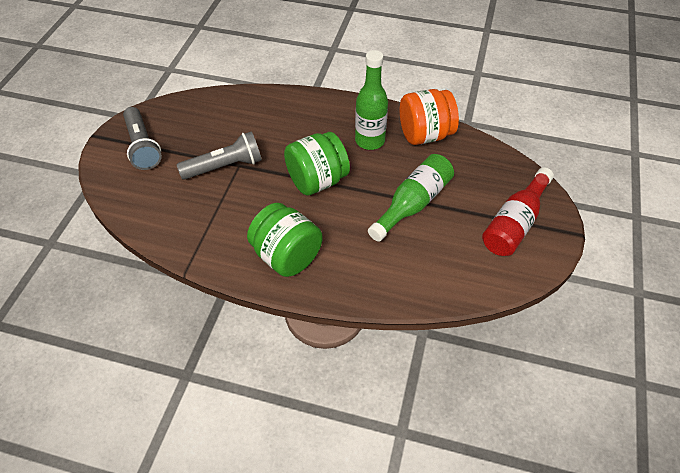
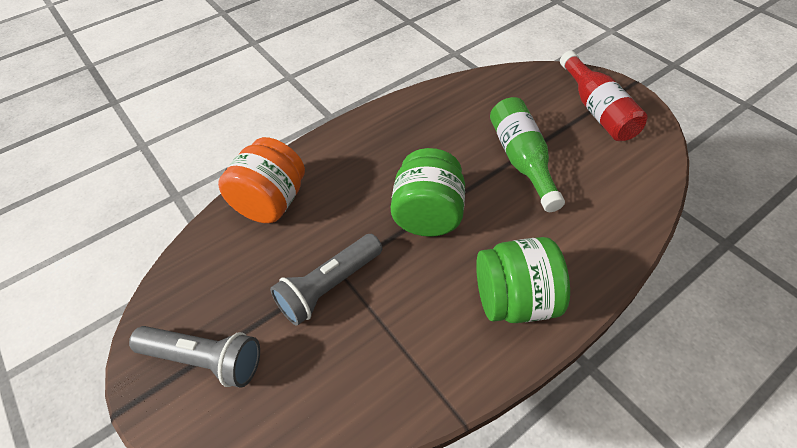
camera: 50 degrees left, 0 degrees up
(225, 167) = (329, 286): grey flashlight -> grey flashlight turned 150 degrees counterclockwise
(370, 141) = (411, 145): green bottle -> none
(425, 135) = (441, 104): orange jar -> orange jar (271, 202)

